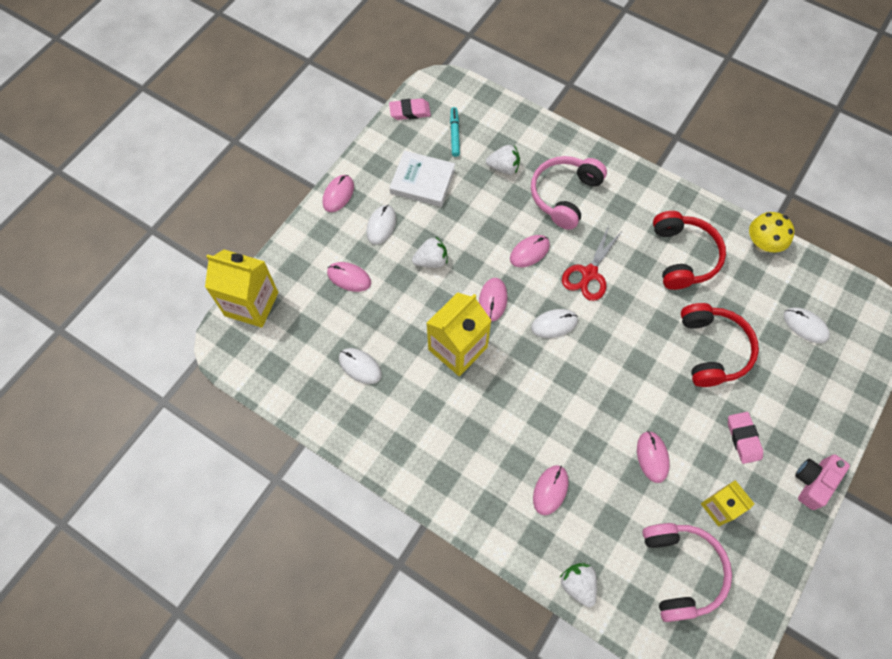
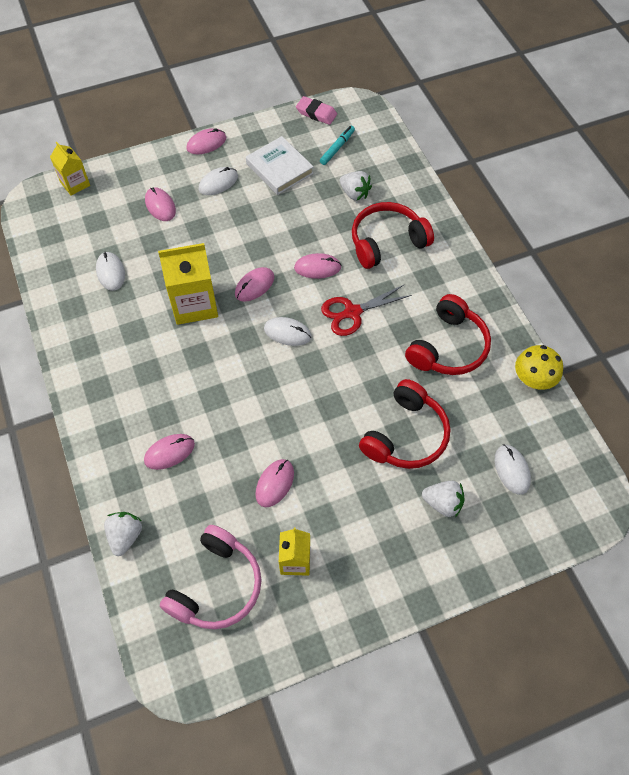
camera: 35 degrees right, 5 degrees down
(251, 304) = (75, 184): yellow carton -> yellow carton, size x0.58
(431, 261) = (233, 229): white strawberry -> white strawberry (443, 503)
(564, 195) = (387, 242): pink headphones -> red headphones
(743, 438) = (367, 522): pink eraser -> none
(813, 482) = (399, 599): pink camera -> none

